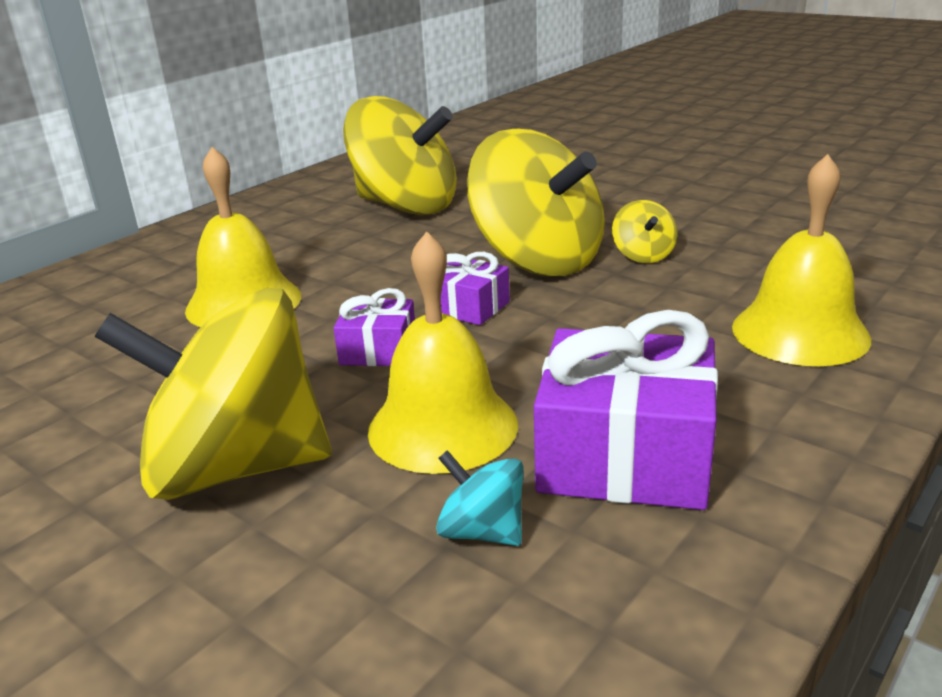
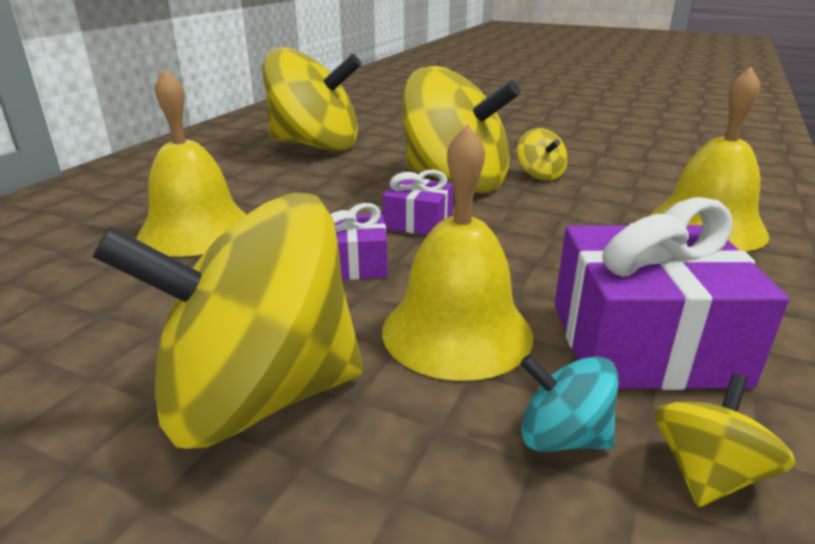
camera: 15 degrees left, 0 degrees up
(595, 577) = (707, 473): none -> yellow spinning top

